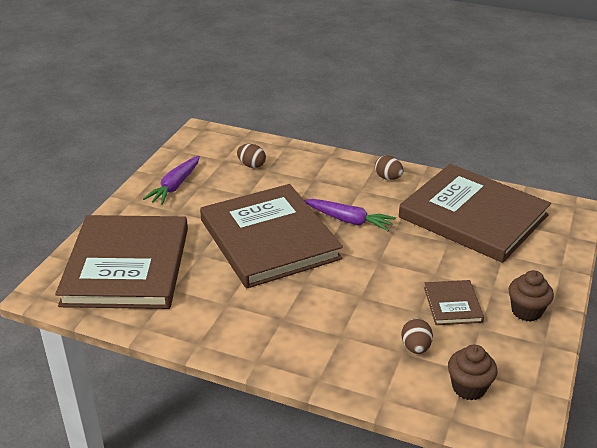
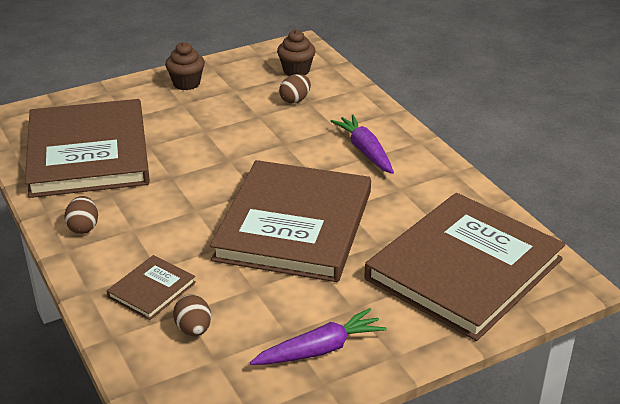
camera: 140 degrees left, 0 degrees up
(349, 220) = (195, 204): purple carrot -> purple carrot (365, 150)
(452, 305) = (227, 108): brown book -> brown book (152, 290)

